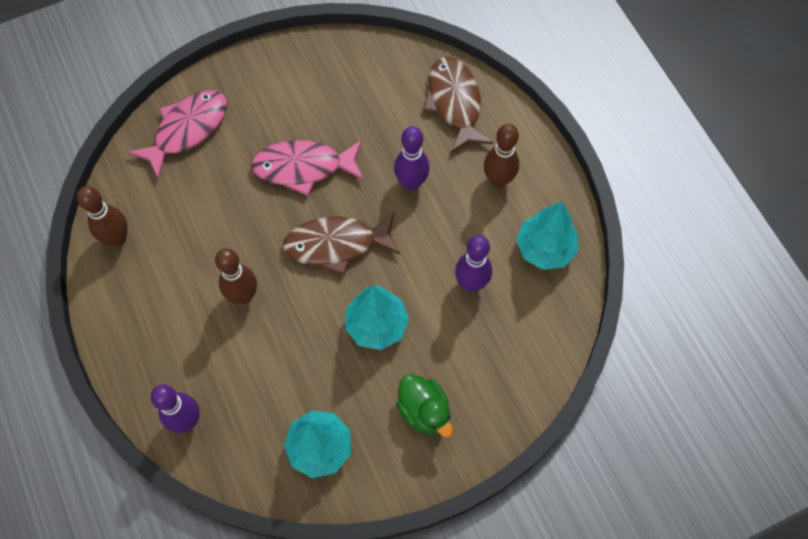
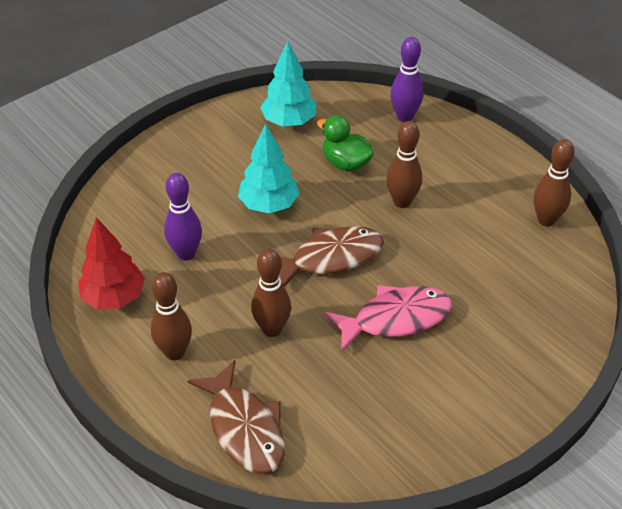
camera: 165 degrees right, 20 degrees down
(187, 130) = (541, 328): pink fish -> none
(411, 182) = (272, 329): purple bowling pin -> brown bowling pin
(424, 410) = (208, 158): green duck -> green duck (345, 163)
(544, 249) = (114, 297): turquoise tree -> red tree

